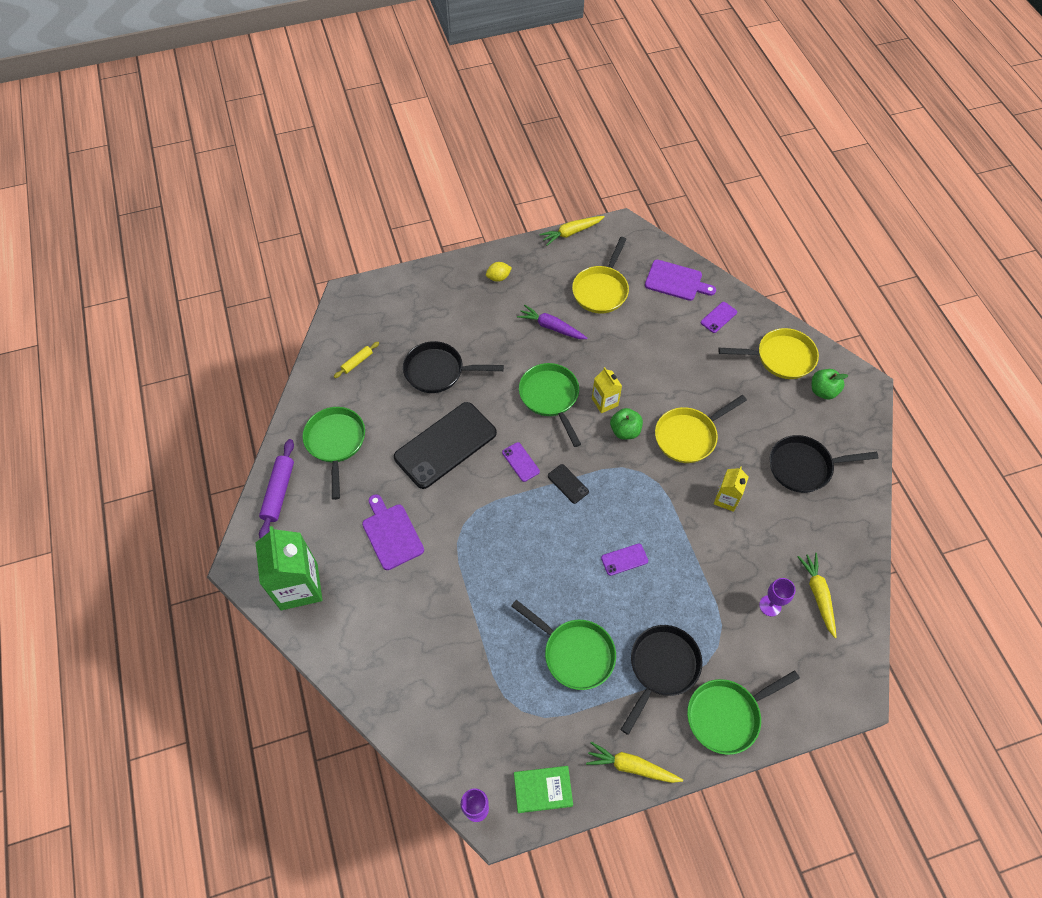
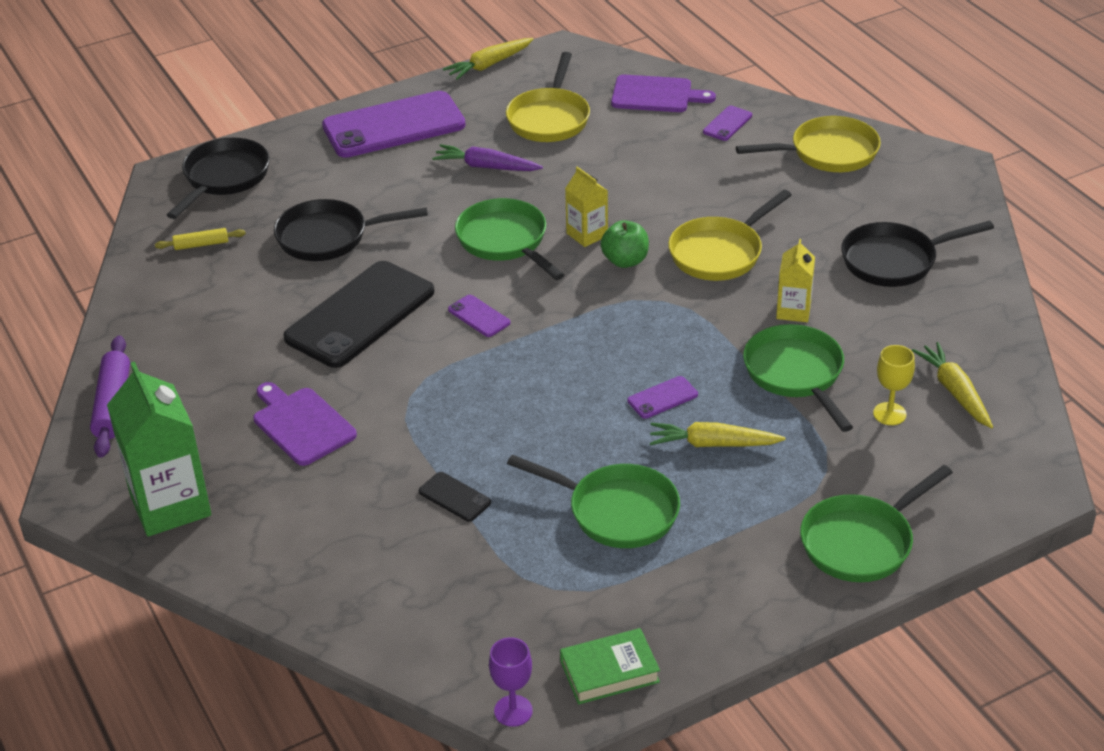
camera: 10 degrees left, 20 degrees down
(336, 443) = (189, 337): green pan -> green pan (796, 374)
(357, 362) = (201, 244): yellow rolling pin -> yellow rolling pin turned 45 degrees clockwise
(498, 277) = (393, 126): yellow lemon -> purple phone
(568, 484) = (556, 329): black phone -> black phone (454, 497)
(631, 766) = (736, 622): yellow carrot -> yellow carrot (713, 444)
(661, 667) = (751, 506): black pan -> black pan (224, 178)
(770, 605) = (889, 414): purple goblet -> yellow goblet
(823, 391) = (898, 179): green apple -> none

